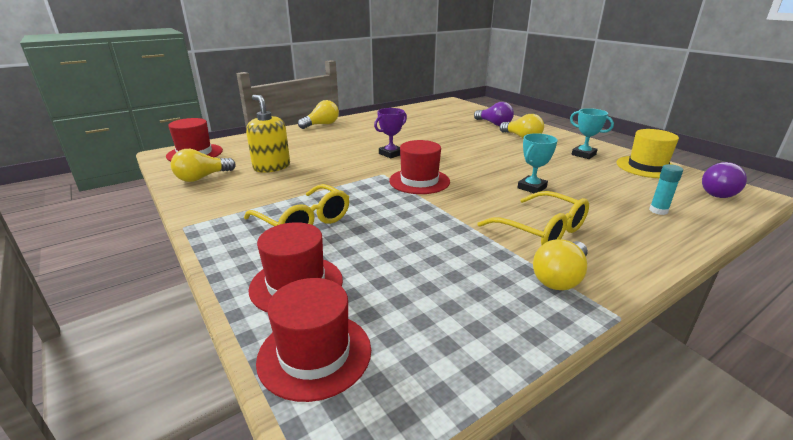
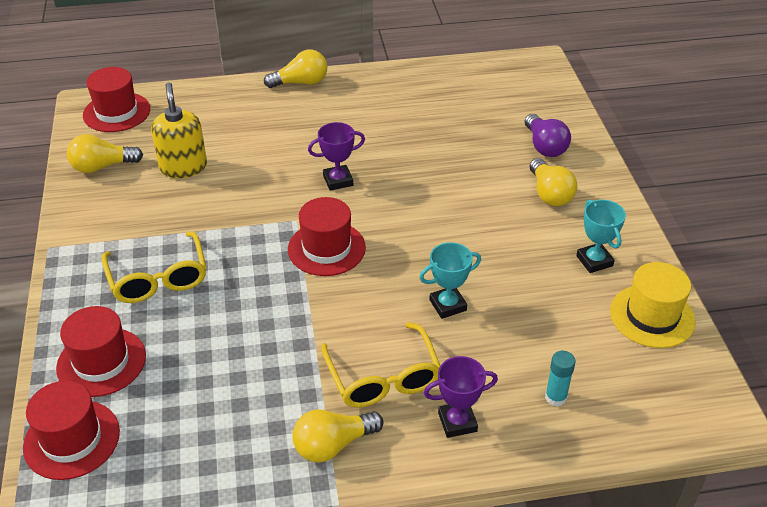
camera: 25 degrees right, 15 degrees up
(623, 239) = (457, 422): none -> purple trophy
(719, 193) = (682, 397): purple light bulb -> none

